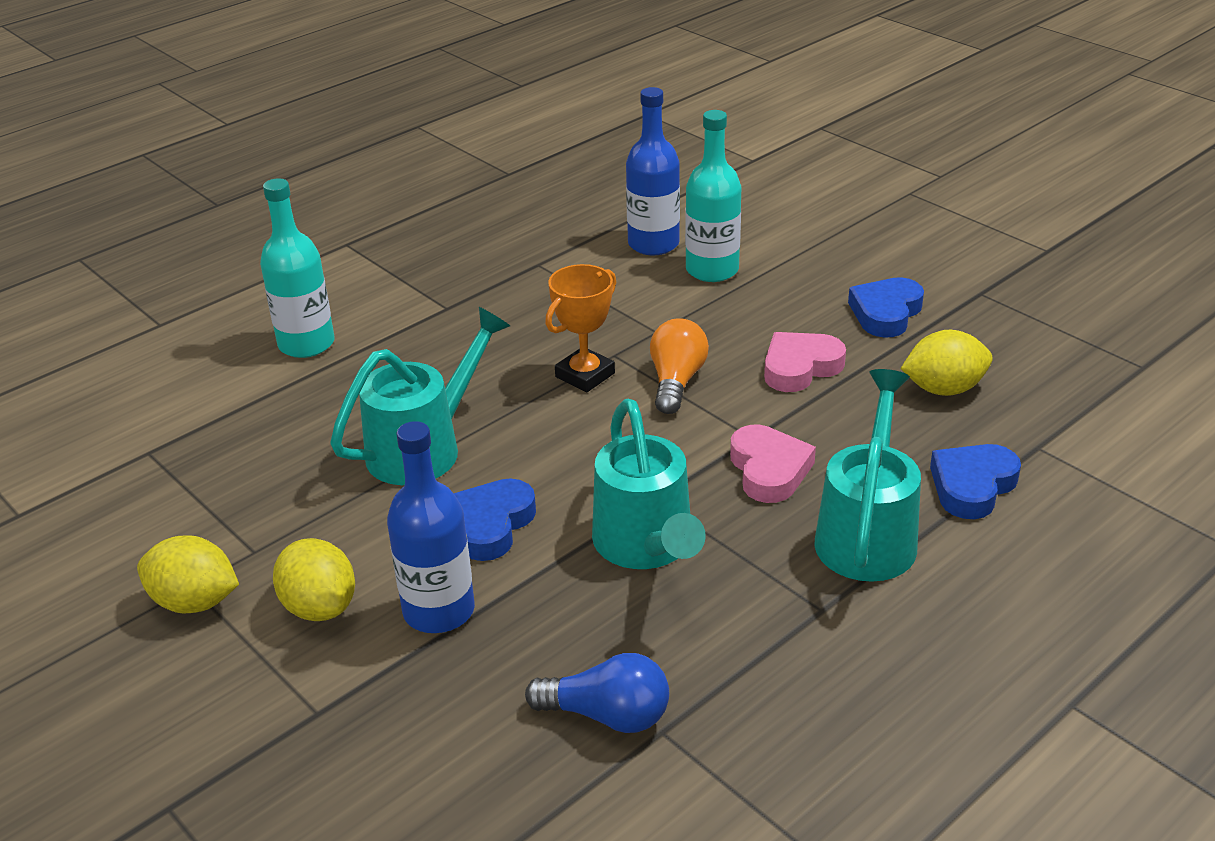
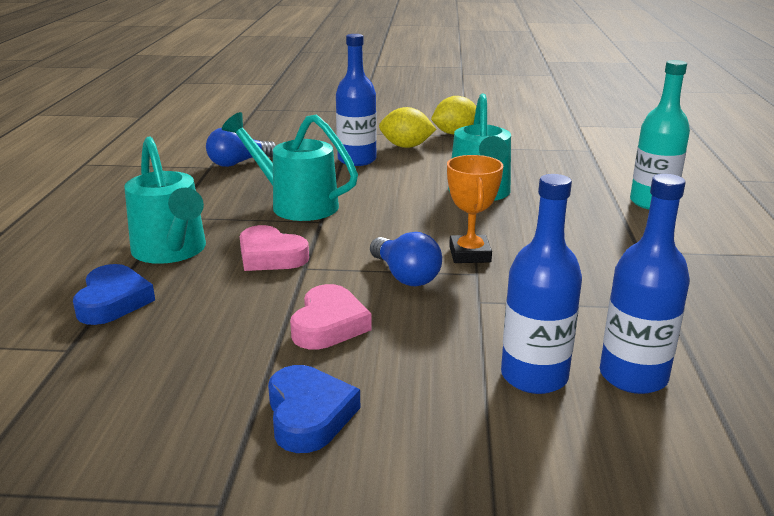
camera: 135 degrees right, 10 degrees down
(491, 525) = (387, 184): blue heart -> none
(676, 381) = (405, 276): orange light bulb -> blue light bulb
(712, 270) = (534, 376): turquoise bottle -> blue bottle
(943, 389) = (185, 361): yellow lemon -> none

